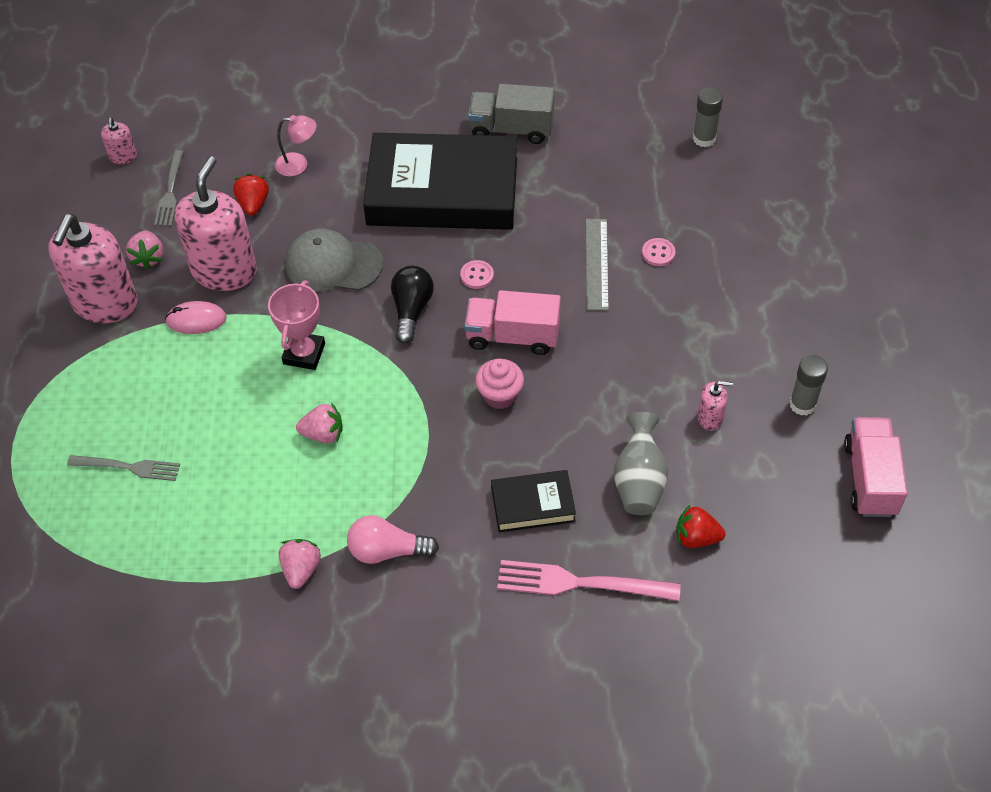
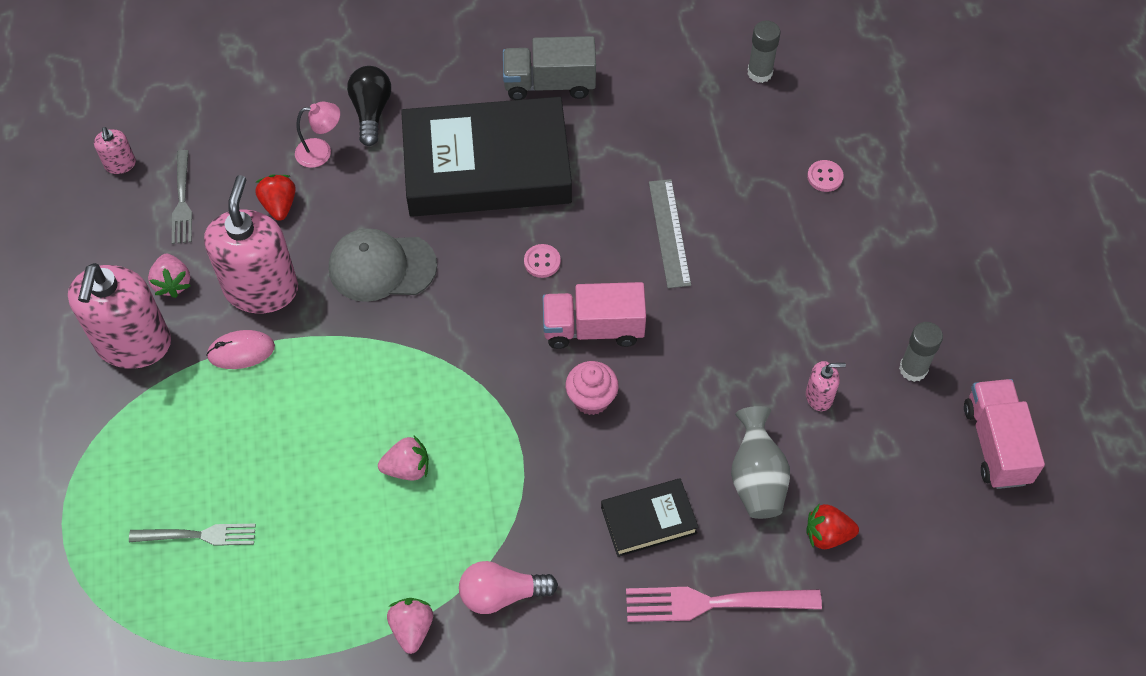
camera: 10 degrees left, 5 degrees up
(304, 354) = (369, 377): pink trophy -> none
(411, 310) = (478, 311): black light bulb -> black light bulb (371, 112)
(658, 253) = (733, 212): pink button -> pink button (825, 177)

